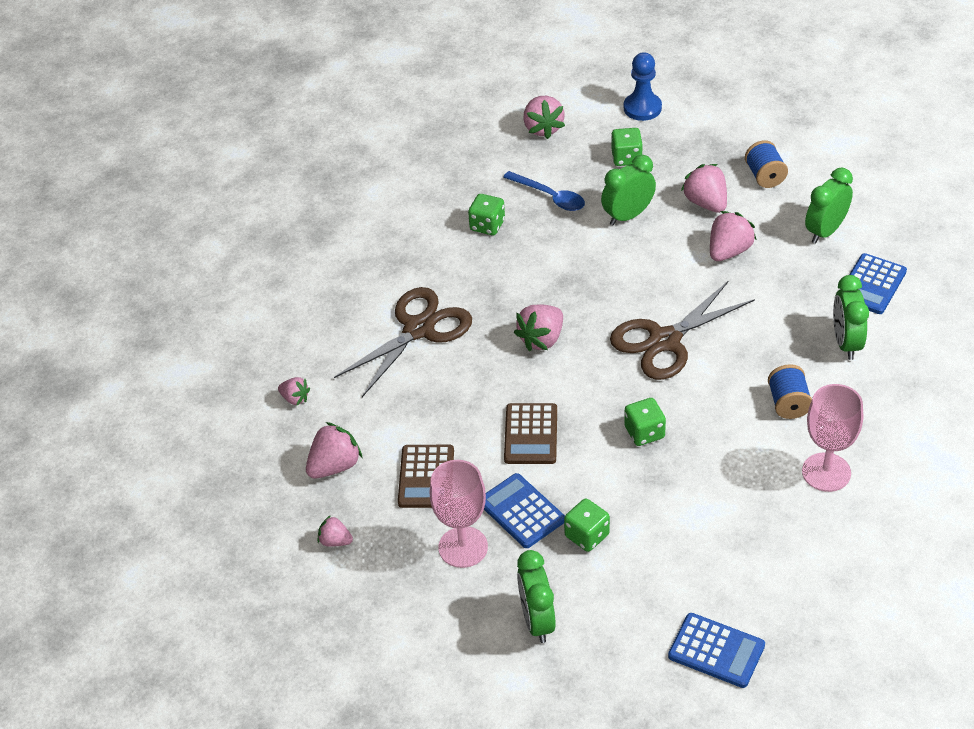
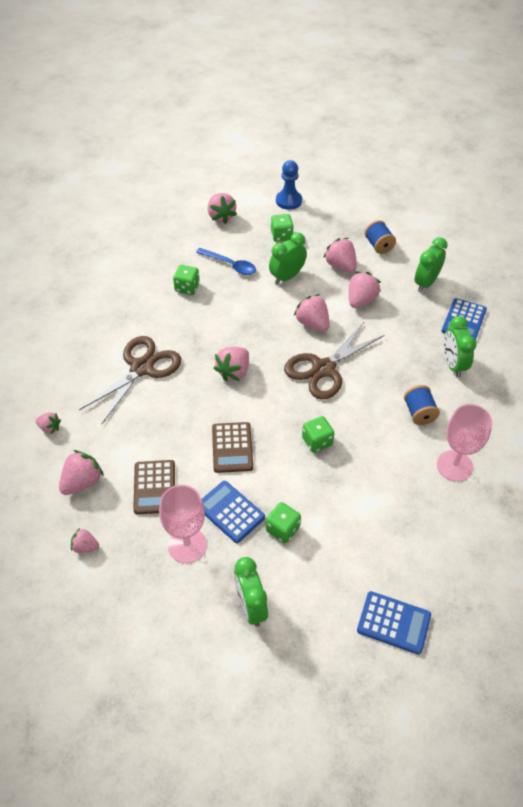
camera: 10 degrees left, 5 degrees up
(656, 280) = (312, 323): none -> pink strawberry

